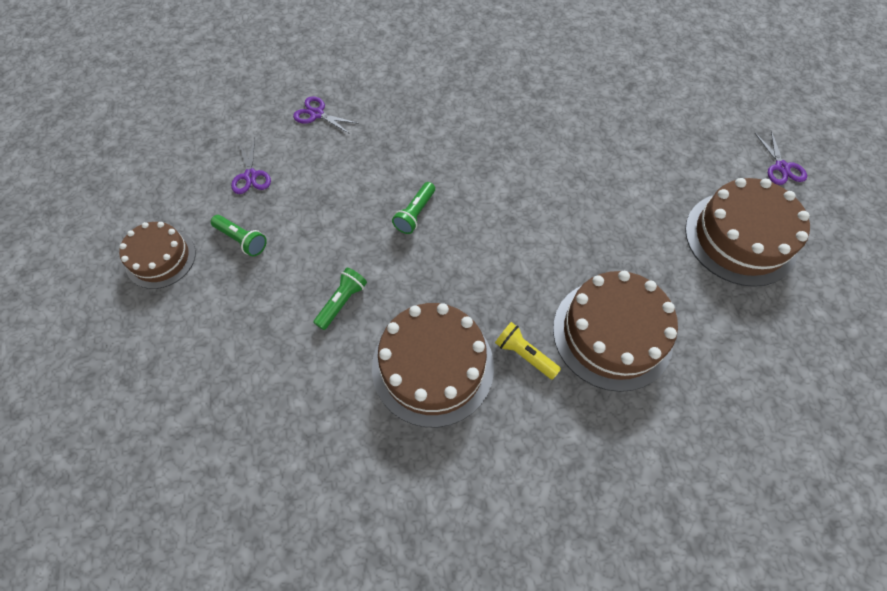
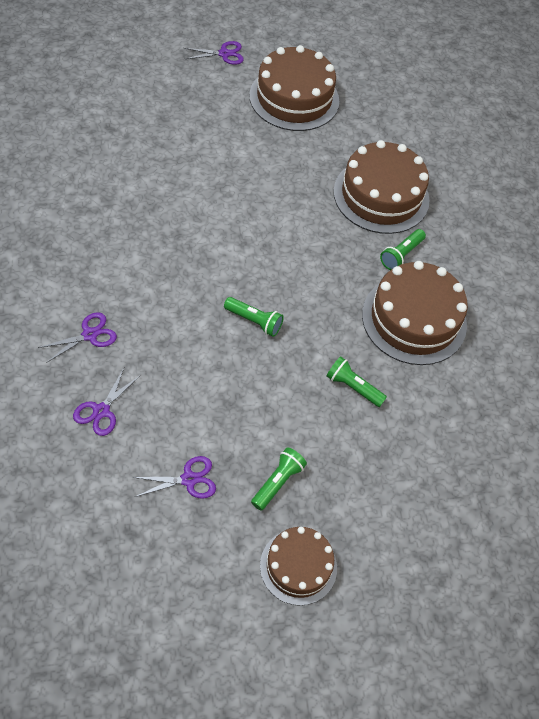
camera: 95 degrees left, 5 degrees down
(390, 99) = (90, 335): none -> purple scissors
(524, 354) = (401, 255): yellow flashlight -> green flashlight

